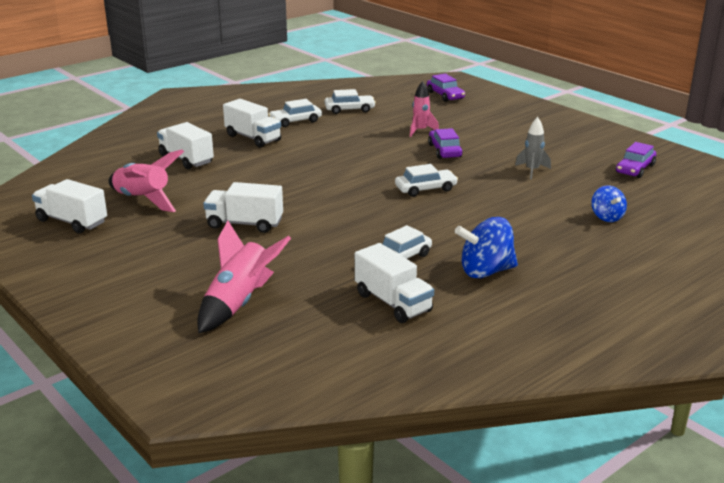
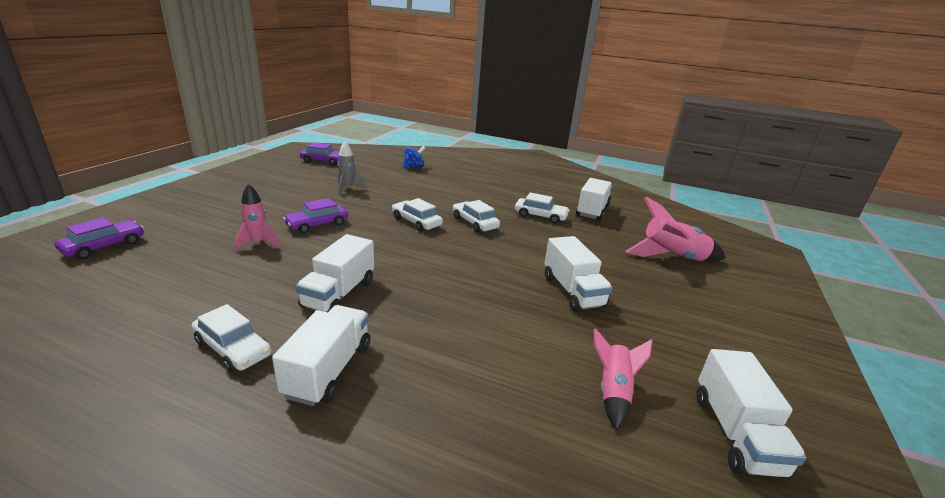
camera: 120 degrees left, 0 degrees up
(143, 200) = (613, 392): pink rocket -> pink rocket, size x0.62
(186, 159) = (457, 413): white truck -> white truck (339, 294)
(349, 109) = (167, 309): white car -> white car (475, 223)
(485, 271) = (522, 191): blue spinning top -> none

